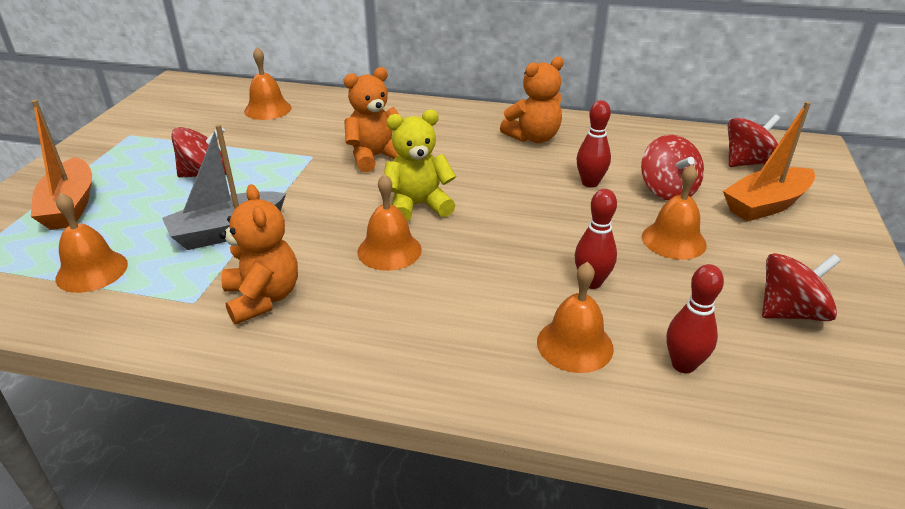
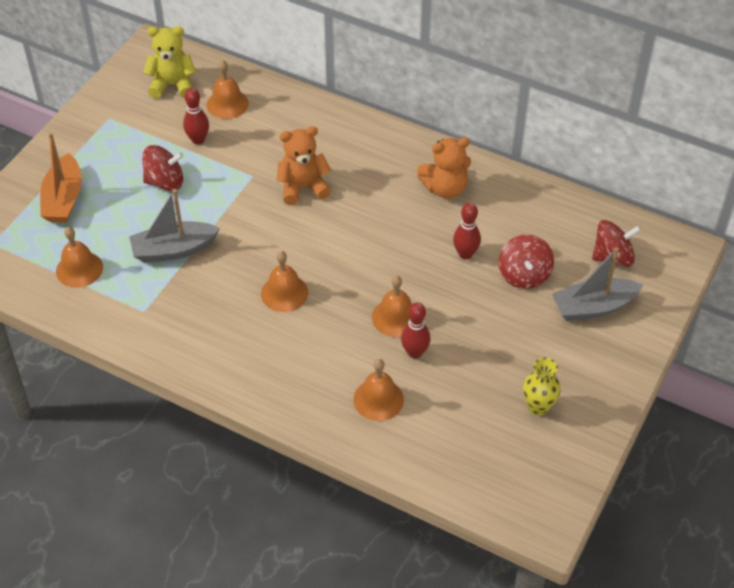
camera: 15 degrees right, 15 degrees up
(263, 298) = (189, 318): orange teddy bear -> none
(418, 206) = (319, 252): yellow teddy bear -> yellow teddy bear (172, 85)
(673, 240) = (497, 327): orange bell -> orange bell (395, 317)
(683, 365) = (439, 429): red bowling pin -> red bowling pin (198, 140)
(766, 205) = (593, 307): orange boat -> grey boat
(790, 312) = (538, 407): red spinning top -> yellow vase

